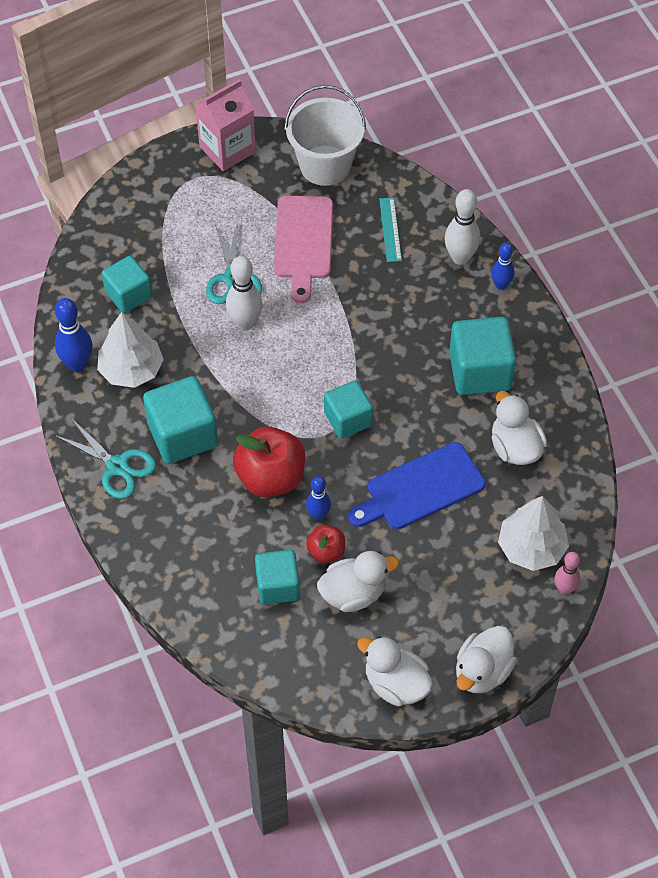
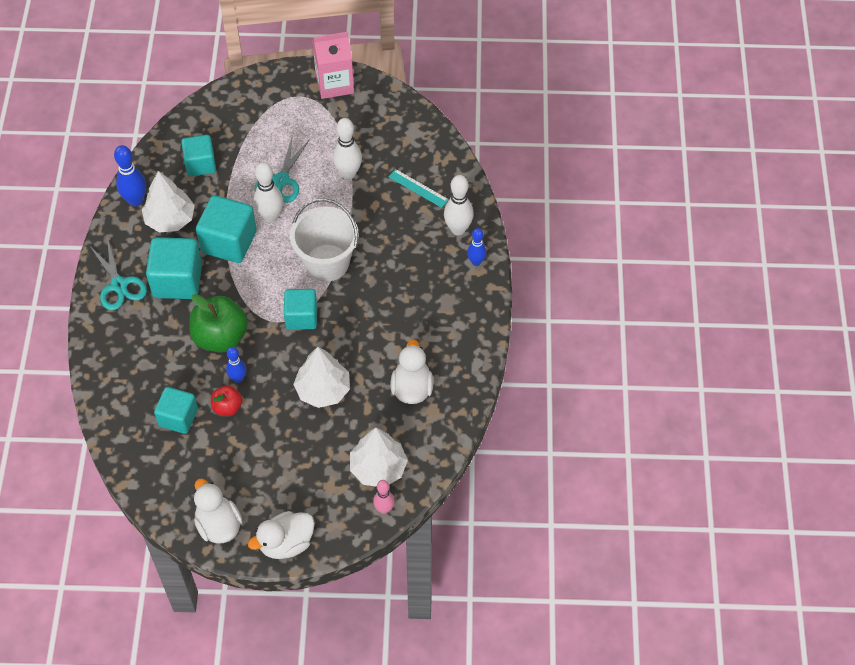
camera: 25 degrees right, 0 degrees up
(270, 477) = (220, 337): red apple -> green apple
(303, 242) = (348, 173): pink cutting board -> white bowling pin
(325, 165) = (399, 122): white bucket -> white bucket (327, 263)
(354, 593) = (228, 446): white duck -> none
(390, 229) = (418, 188): turquoise ruler -> turquoise ruler turned 75 degrees counterclockwise
(420, 489) = (323, 390): blue cutting board -> white tree
(480, 371) = (420, 320): turquoise cube -> turquoise cube (229, 242)

